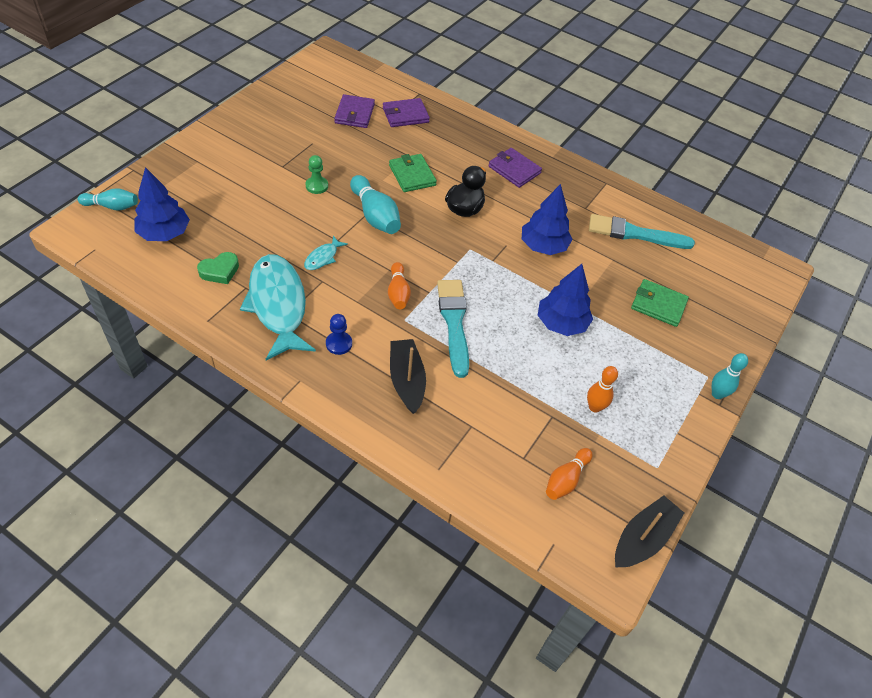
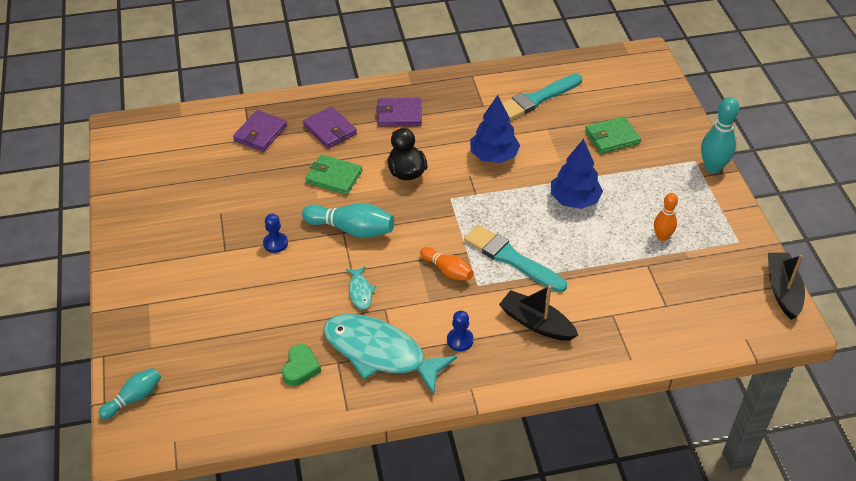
camera: 40 degrees left, 5 degrees down
(164, 233) = (213, 380): blue tree -> none
(317, 186) = (275, 243): green pawn -> blue pawn
(354, 114) = (219, 163): purple wallet -> purple wallet (330, 130)
(566, 479) = (704, 295): orange bowling pin -> none
(717, 394) = (712, 167): turquoise bowling pin -> turquoise bowling pin, size x1.56

